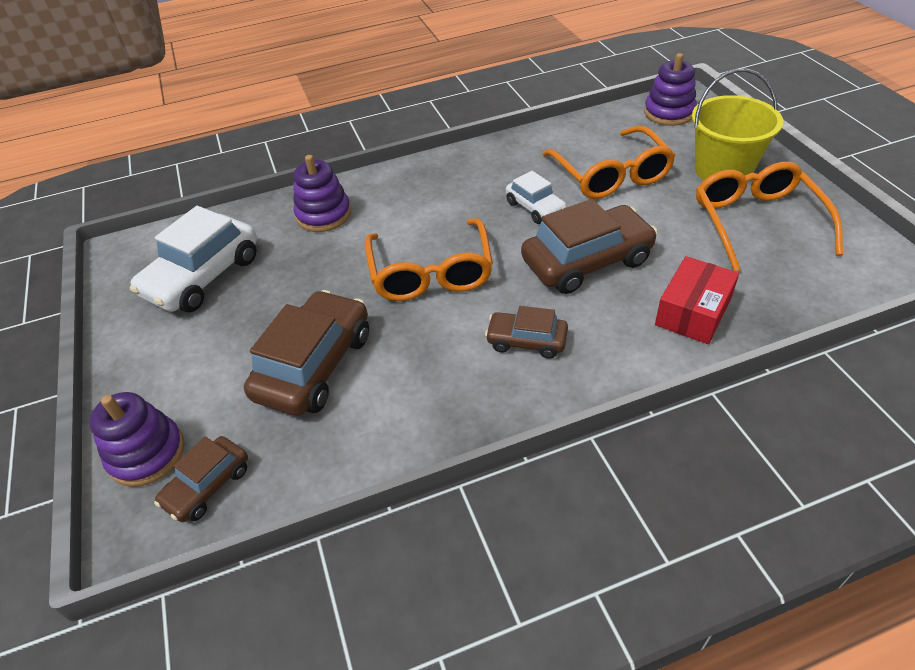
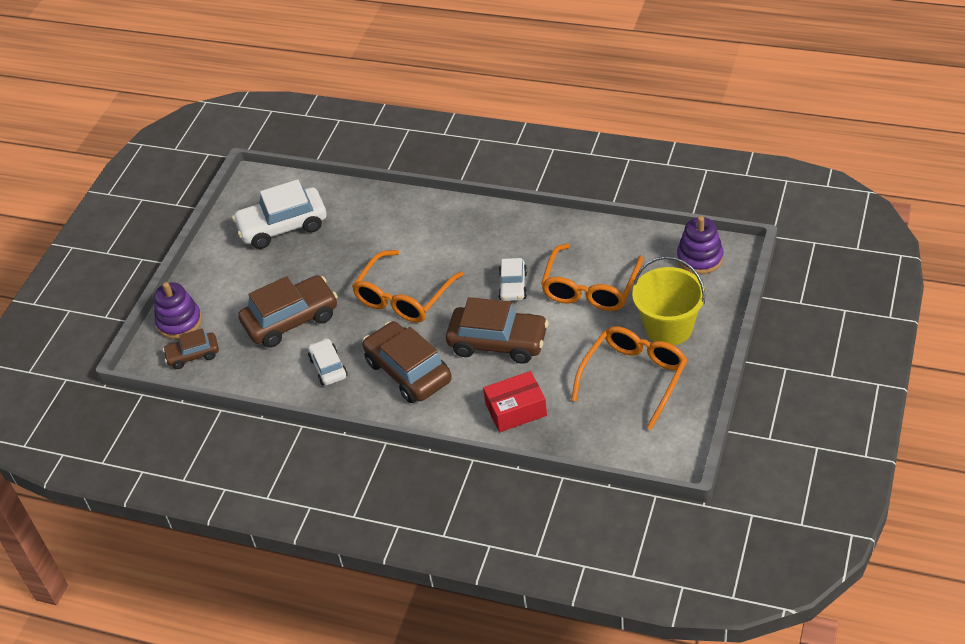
camera: 40 degrees right, 0 degrees up
(324, 215) = (385, 218): purple stacking toy -> none
(423, 392) = (328, 367): none -> white car
(526, 341) = (408, 371): brown car -> brown car, size x1.80

